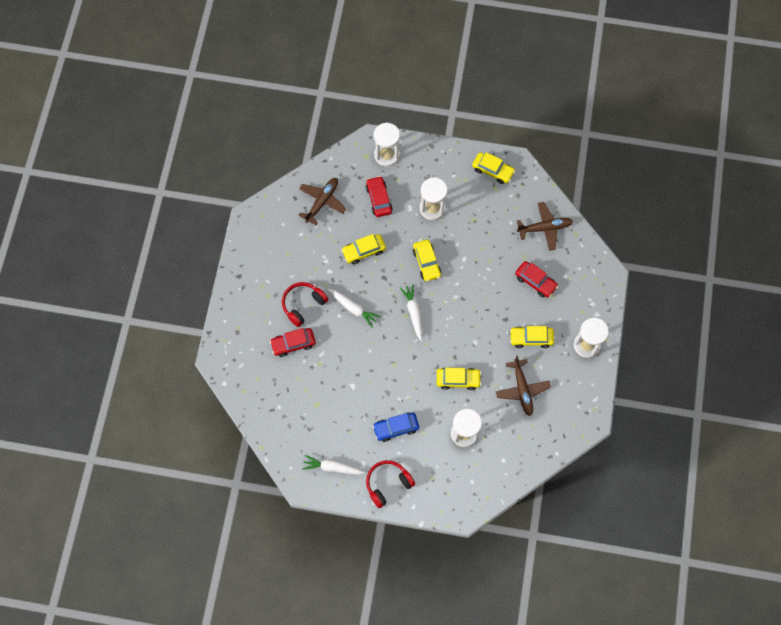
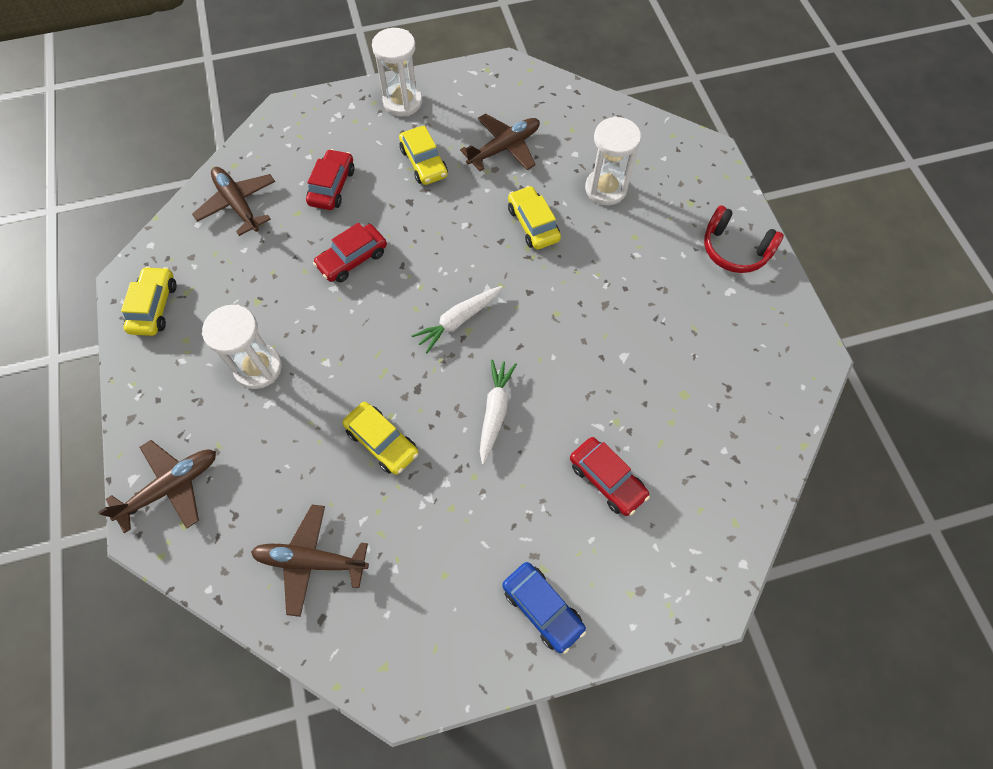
camera: 115 degrees left, 5 degrees down
(303, 305) = (529, 497): red headphones -> none
(332, 467) = (762, 328): white carrot -> none
(379, 199) = (270, 461): red car -> red car (352, 259)
(386, 155) = (171, 487): white hourglass -> brown plane
(396, 428) = (650, 272): blue car -> blue car (542, 608)
(426, 263) = (363, 337): yellow car -> none

